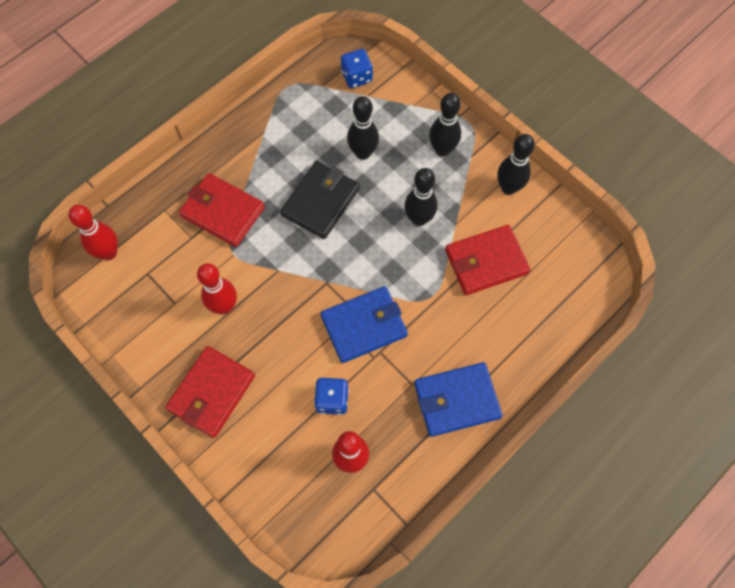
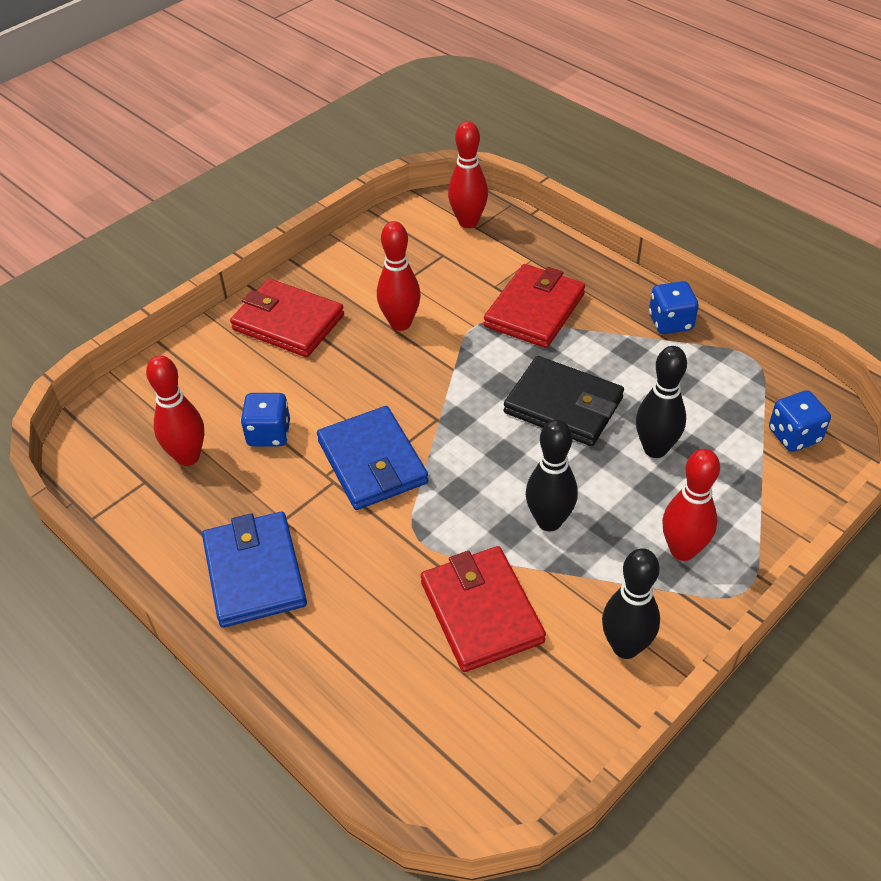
camera: 90 degrees right, 20 degrees down
(247, 127) = (670, 322): none -> blue dice
(442, 150) = (682, 550): black bowling pin -> red bowling pin

